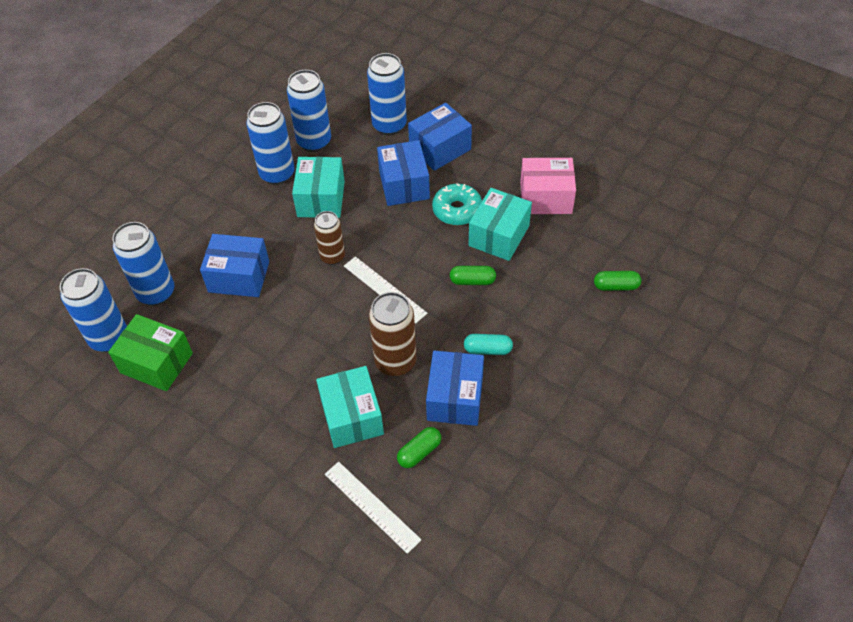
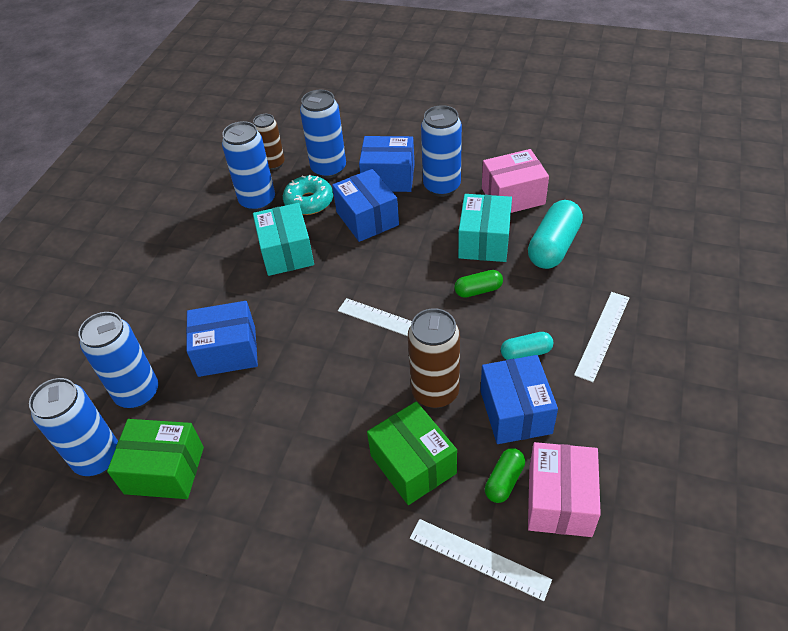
camera: 15 degrees left, 5 degrees down
(277, 174) = (230, 240): blue can -> blue can (442, 186)
(332, 257) = (322, 305): brown can -> brown can (273, 164)
(352, 416) = (413, 464): turquoise box -> green box
(440, 148) = (388, 177): blue box -> blue box turned 60 degrees clockwise
(456, 481) = (559, 500): none -> pink box
(457, 210) = (431, 228): turquoise donut -> turquoise donut (309, 202)
(559, 258) = (553, 246): none -> turquoise capsule
(562, 353) = (602, 335): none -> white ruler
(616, 286) = (621, 258): green capsule -> none

